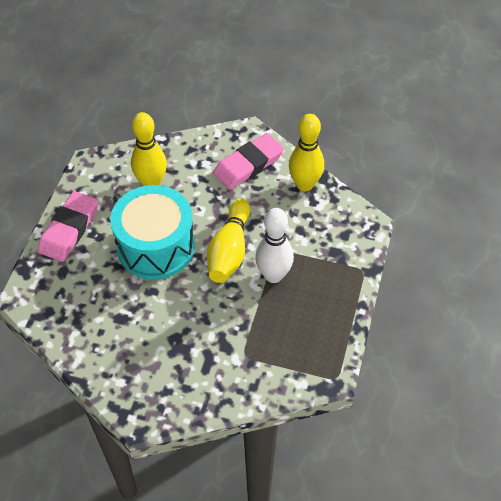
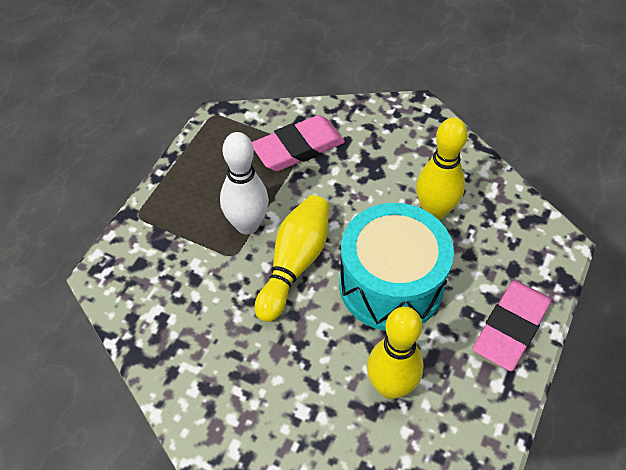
camera: 170 degrees left, 0 degrees up
(248, 165) = (237, 396): pink eraser -> pink eraser (298, 148)
(304, 184) = (164, 347): yellow bowling pin -> yellow bowling pin (434, 211)

